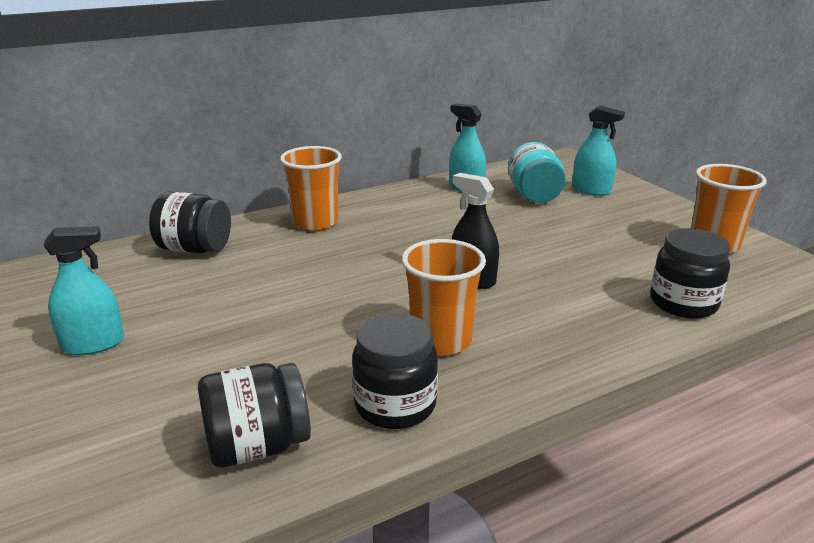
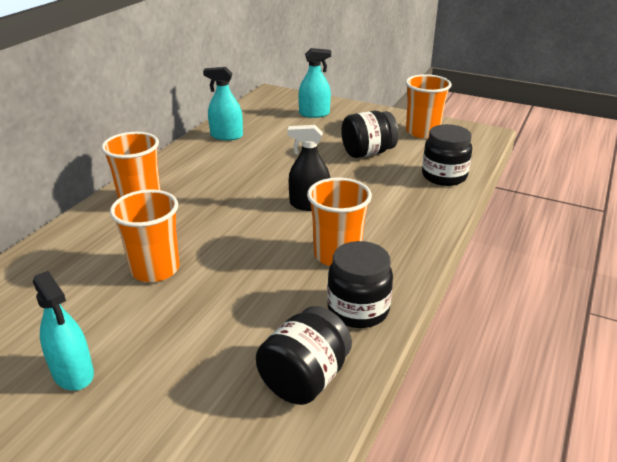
camera: 35 degrees left, 5 degrees up
(93, 344) = (73, 373): turquoise spray bottle -> turquoise spray bottle turned 105 degrees clockwise
(195, 249) = (59, 259): black jar -> black jar (367, 153)
(255, 286) = (155, 269): none -> orange cup
(534, 196) = (281, 129): turquoise jar -> none

